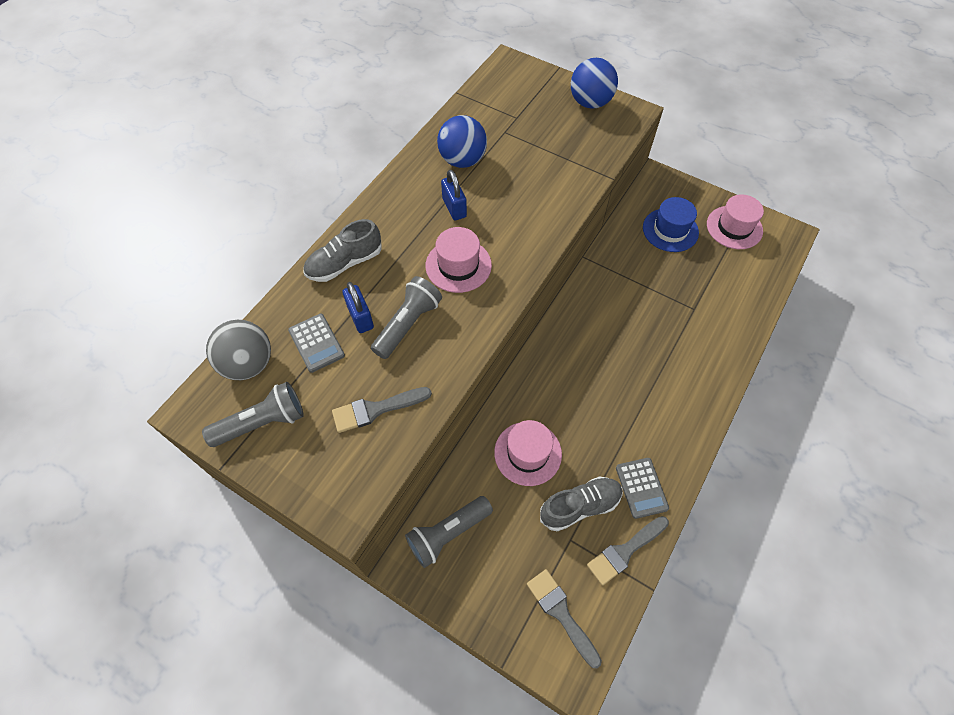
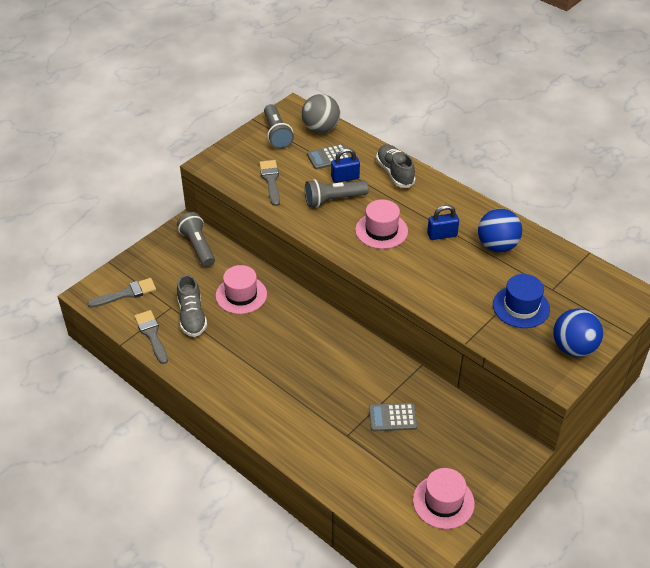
camera: 100 degrees right, 15 degrees down
(408, 324) = (333, 200): grey flashlight -> grey flashlight turned 120 degrees clockwise
(641, 488) = (193, 355): grey calculator -> grey calculator (392, 417)
(670, 230) = (446, 442): blue hat -> blue hat (521, 307)

